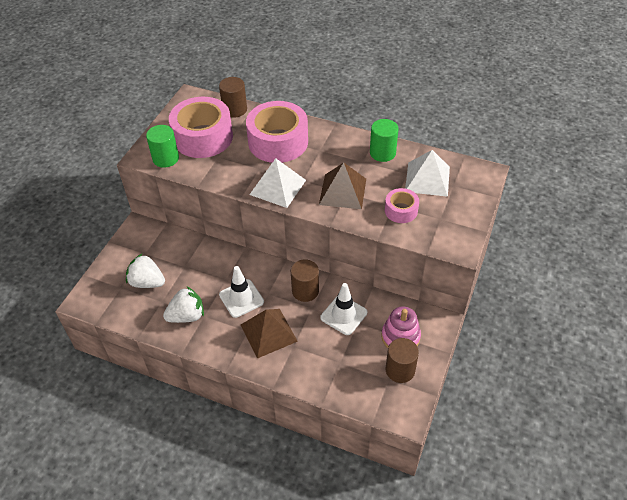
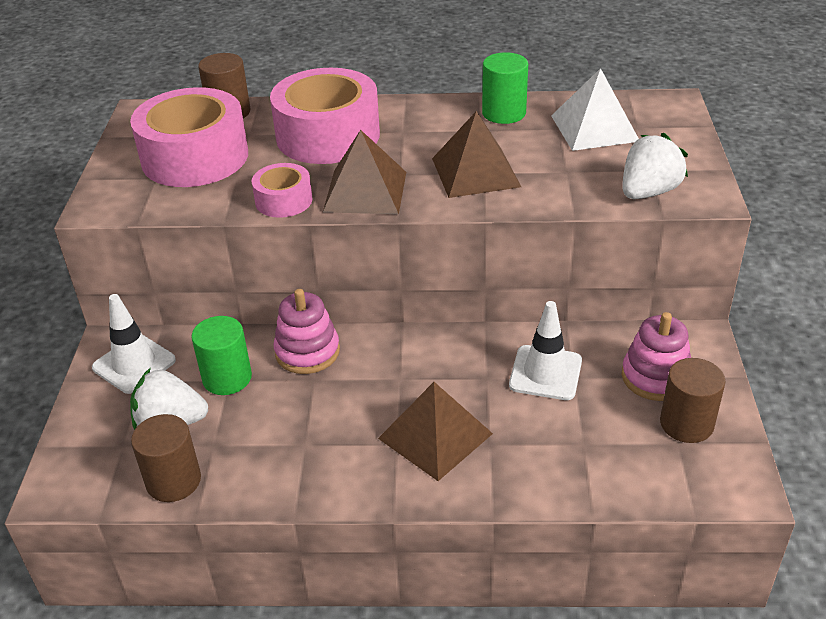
camera: 20 degrees left, 10 degrees down
(165, 158) = (143, 199): green cylinder -> green cylinder (227, 378)
(187, 316) = (273, 454): white strawberry -> white strawberry (648, 192)
(230, 262) = (307, 352): none -> pink stacking toy
(241, 298) = (358, 398): white traffic cone -> white traffic cone (134, 364)
(277, 187) = (365, 191): white pyramid -> brown pyramid
(305, 291) = (461, 357): brown cylinder -> brown cylinder (173, 481)
(401, 210) = (584, 174): pink tape -> pink tape (283, 200)

